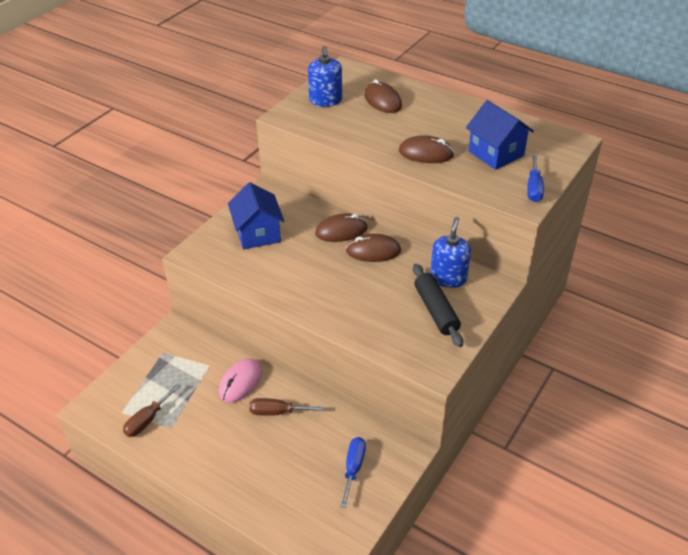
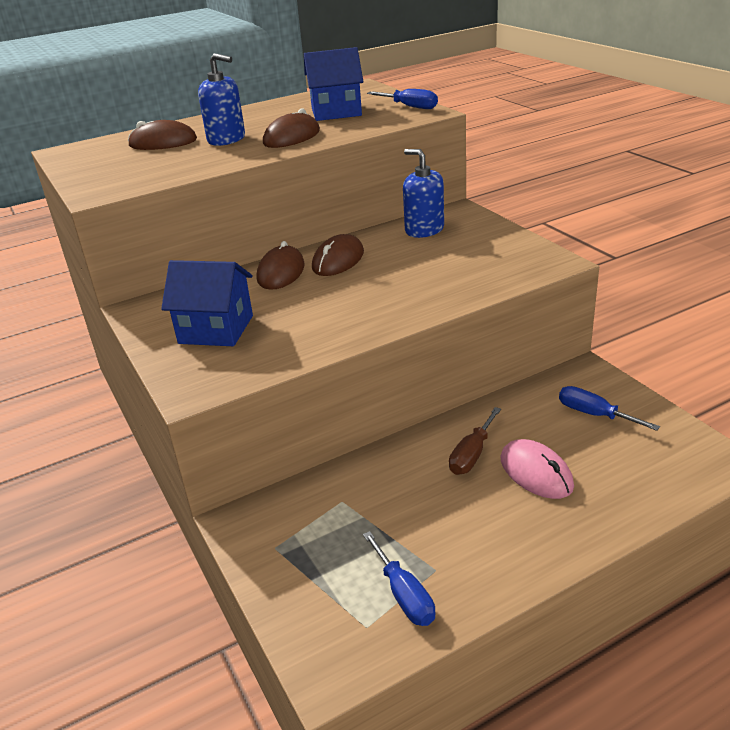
camera: 60 degrees left, 10 degrees down
(147, 420) = (404, 595): brown screwdriver -> blue screwdriver
(240, 382) = (397, 476): pink mouse -> pink mouse (536, 472)
(325, 100) = (108, 168): blue soap dispenser -> blue soap dispenser (226, 139)
(436, 311) = (468, 245): black rolling pin -> none

